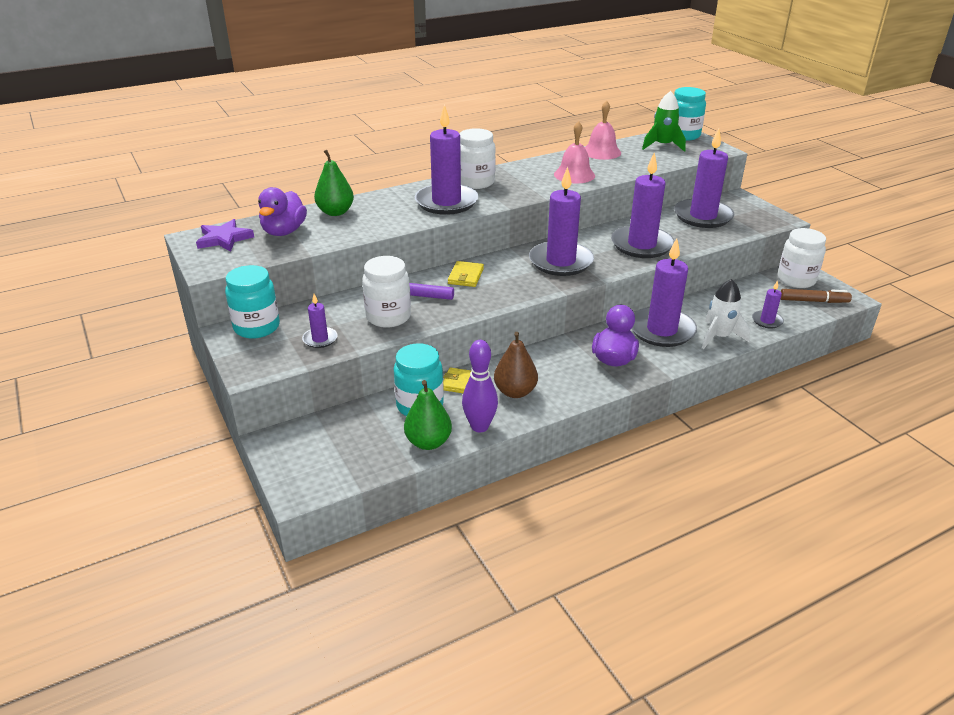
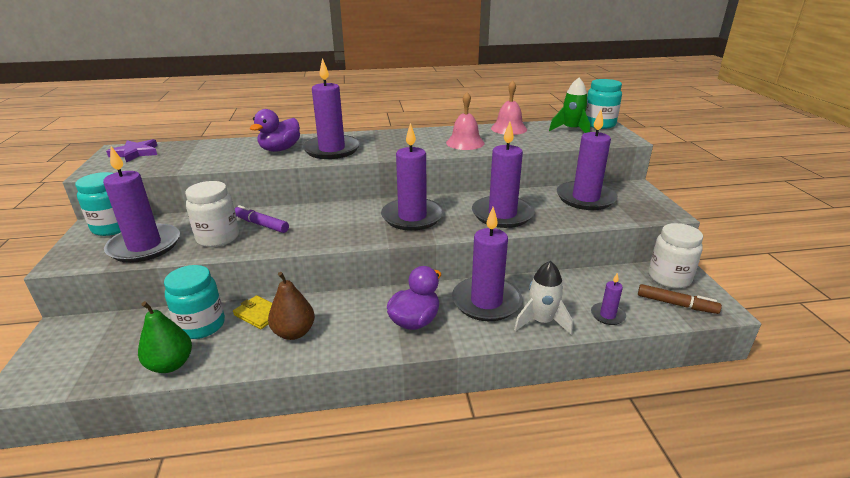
camera: 20 degrees right, 5 degrees down
(284, 231) = (183, 154): purple duck -> purple duck (280, 149)
(320, 339) = (144, 246): purple candle -> purple candle, size x2.15
(335, 212) = (238, 146): green pear -> none
(465, 276) = (318, 215): yellow wallet -> none
(476, 182) = (374, 138): white jar -> none
(479, 426) = (229, 360): purple bowling pin -> none

